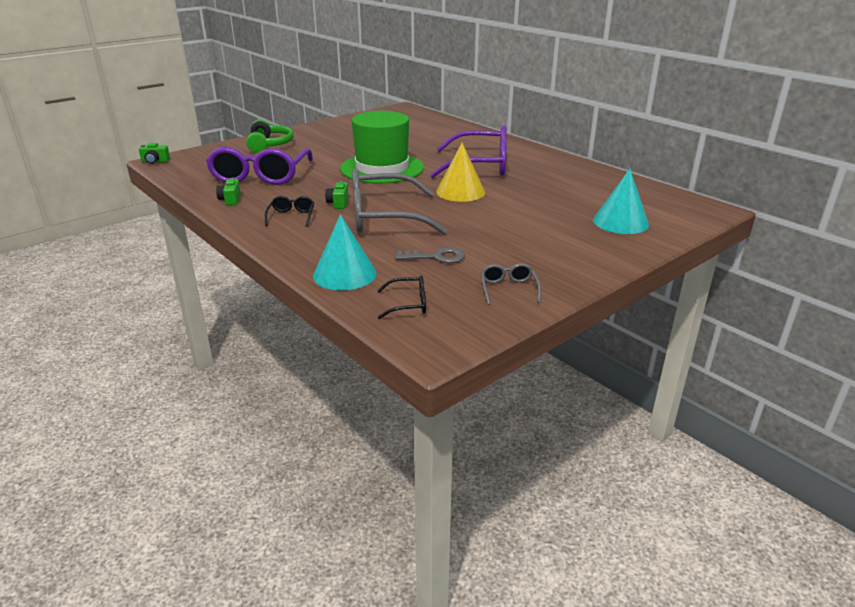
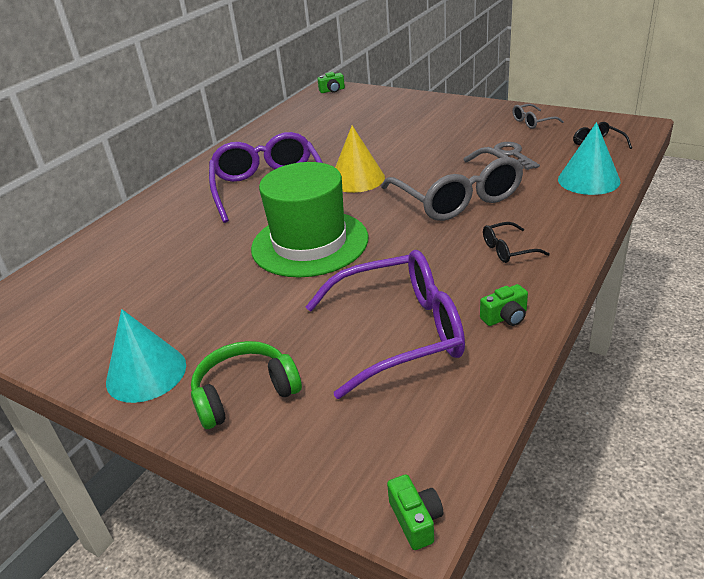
camera: 105 degrees left, 5 degrees up
(338, 203) = (445, 234): green camera -> green camera (332, 90)
(620, 222) = (377, 109): turquoise cone -> turquoise cone (146, 373)

